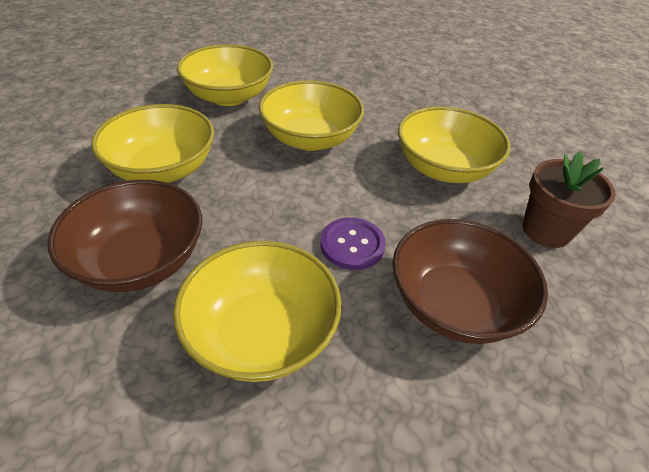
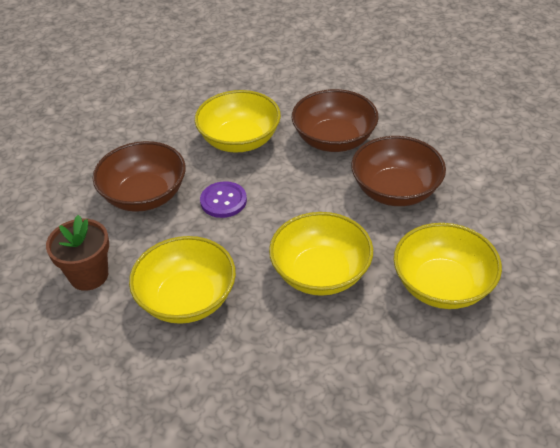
camera: 155 degrees right, 0 degrees up
(163, 169) = (395, 190): yellow bowl -> brown bowl

